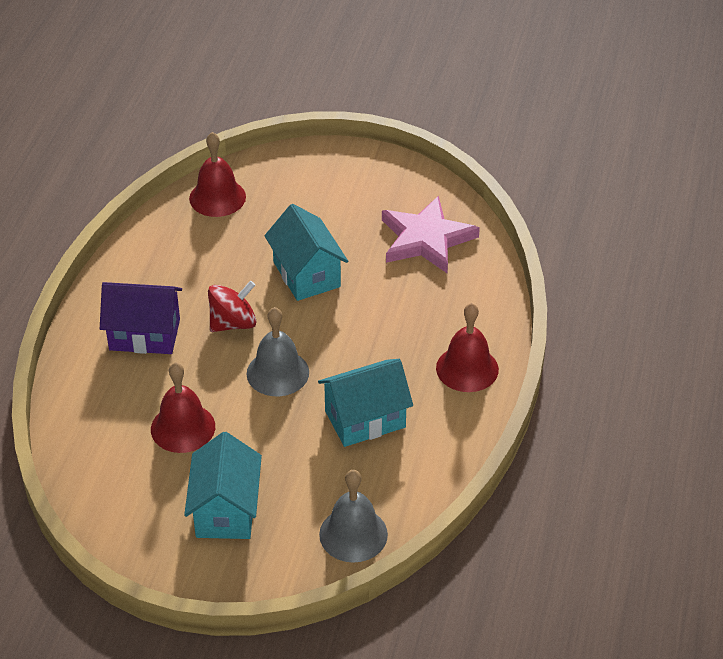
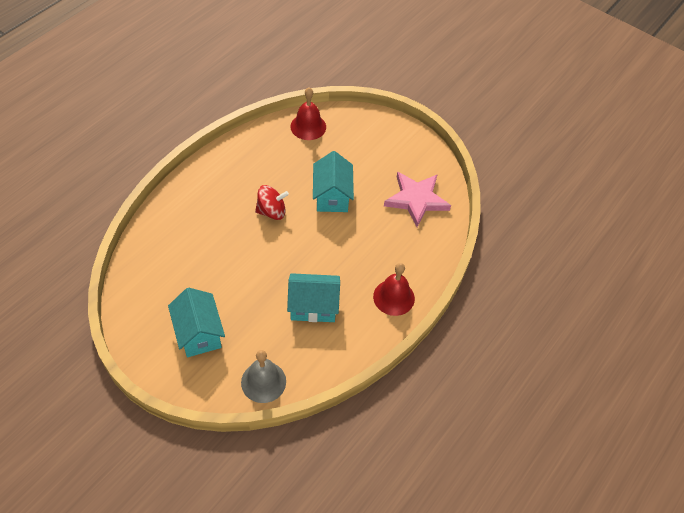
camera: 20 degrees right, 10 degrees up
(144, 334) = (218, 199): purple house -> none
(183, 427) = (205, 268): red bell -> none
(226, 510) = (199, 333): turquoise house -> turquoise house turned 45 degrees counterclockwise
(277, 372) = (279, 254): grey bell -> none

